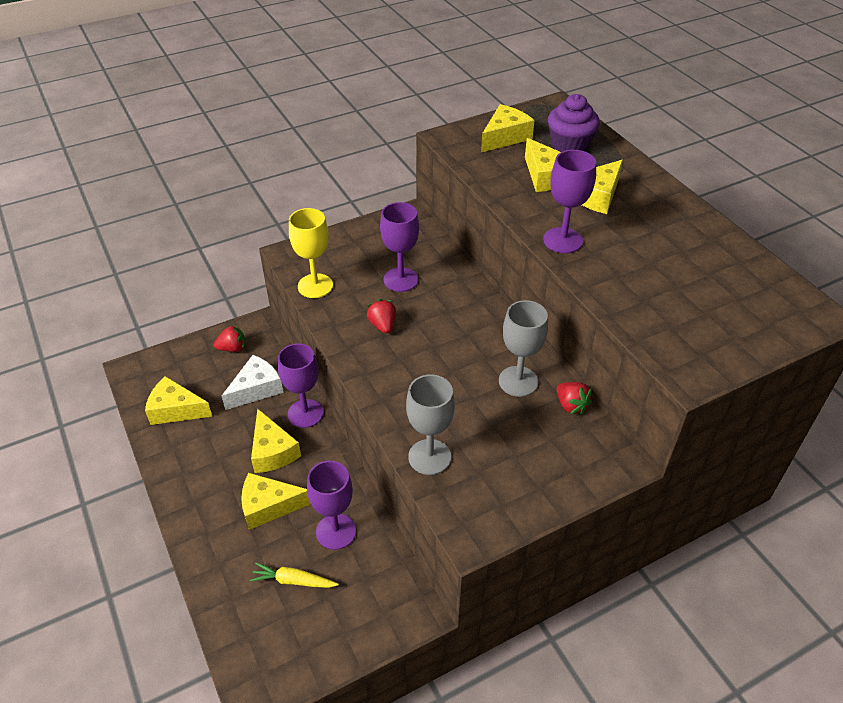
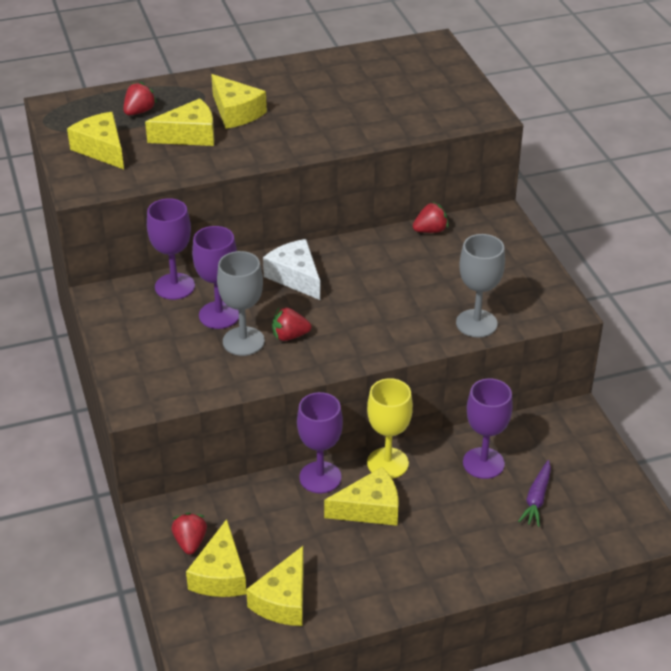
camera: 80 degrees left, 5 degrees down
(256, 389) = (269, 520): white cheese -> white cheese (295, 277)
(269, 506) = (444, 514): yellow cheese -> yellow cheese (220, 575)
(293, 581) = (536, 499): yellow carrot -> purple carrot
(315, 286) = (205, 384): yellow goblet -> yellow goblet (387, 463)
(518, 381) = (394, 256): grey goblet -> grey goblet (243, 341)
(563, 240) = (298, 143): purple goblet -> purple goblet (174, 286)
(569, 145) = (139, 111): purple cupcake -> red strawberry

